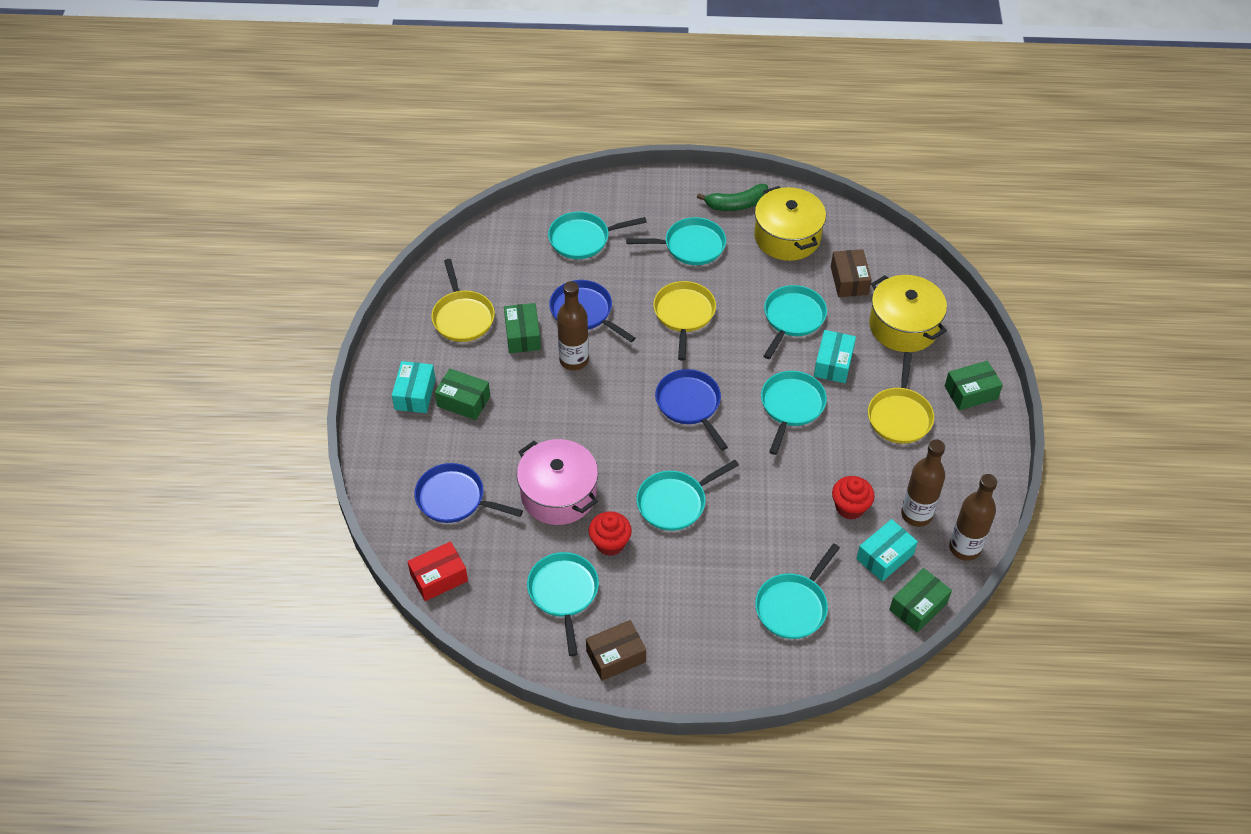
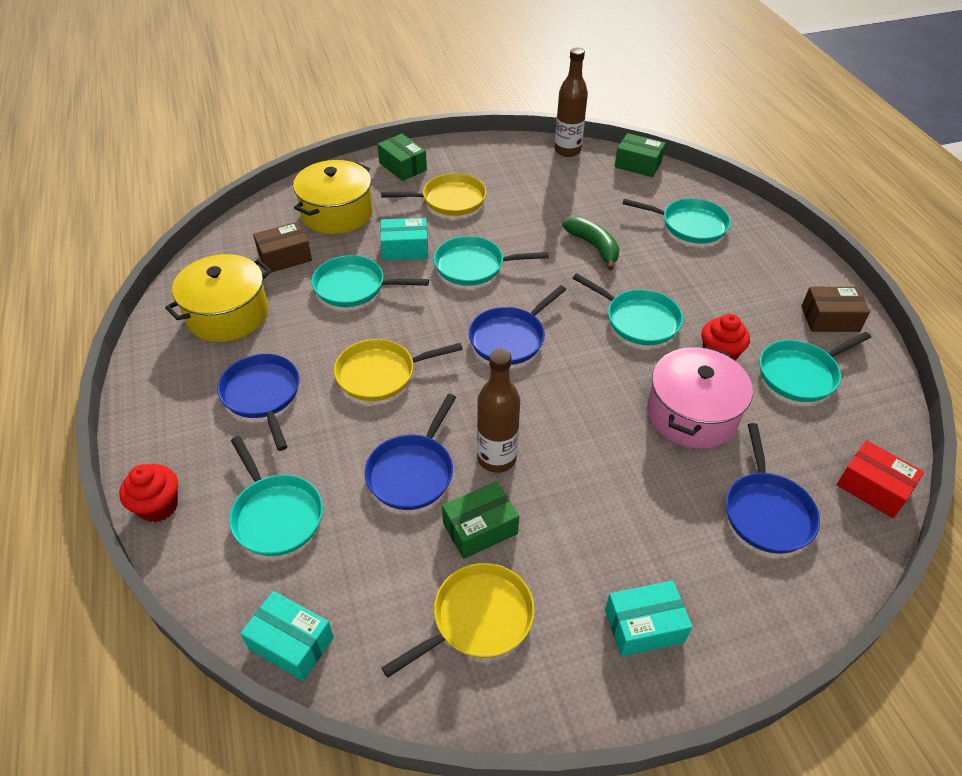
camera: 110 degrees left, 5 degrees down
(463, 401) = (622, 558): green box -> none
(616, 656) = (830, 319): brown box -> brown box turned 45 degrees counterclockwise
(690, 246) = (262, 395): turquoise pan -> blue pan
(736, 204) = (177, 369): green banana -> green banana (594, 246)
(850, 507) = (568, 212): red cupcake -> red cupcake (158, 506)
(885, 557) = (604, 186): turquoise box -> turquoise box (291, 643)
(916, 514) = (551, 177): brown bottle -> none

